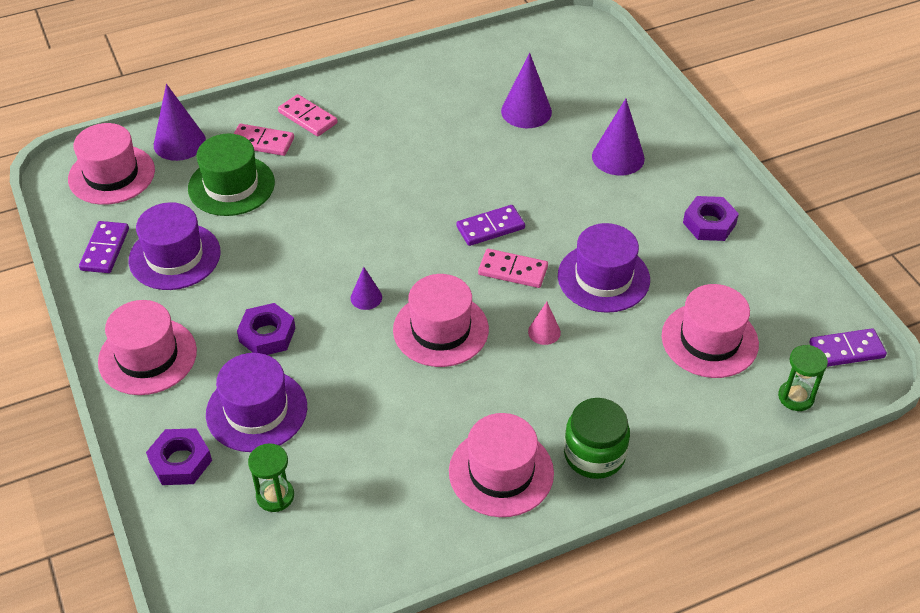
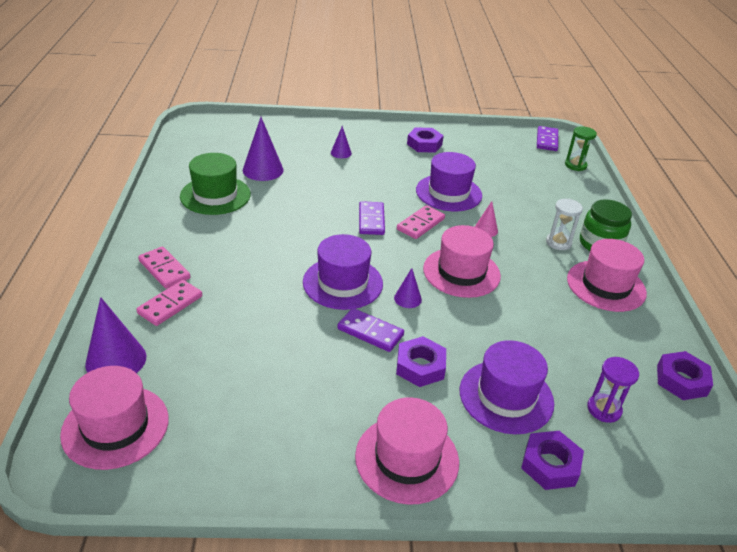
camera: 70 degrees left, 10 degrees down
(105, 249) = (230, 459): purple domino -> purple domino (370, 332)
(174, 256) = (280, 404): purple hat -> purple hat (343, 283)
(231, 185) = (212, 340): green hat -> green hat (215, 195)
(275, 496) = (604, 409): green hourglass -> purple hourglass
(308, 118) = (164, 269): pink domino -> pink domino turned 75 degrees clockwise
(357, 566) = (681, 380): none -> purple nut
(566, 409) = (558, 242): none -> white hourglass
(618, 157) = (341, 153): purple cone -> purple cone, size x0.55
(709, 340) = (521, 175): pink hat -> none

